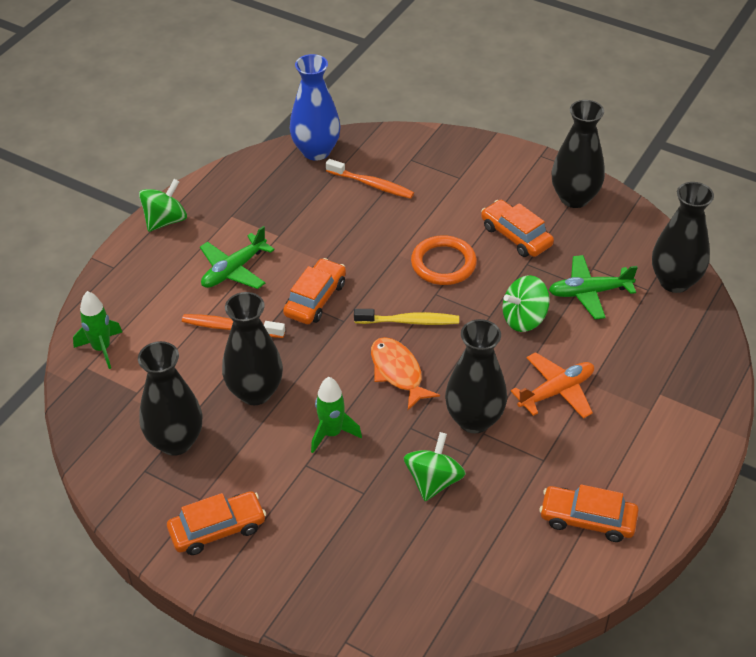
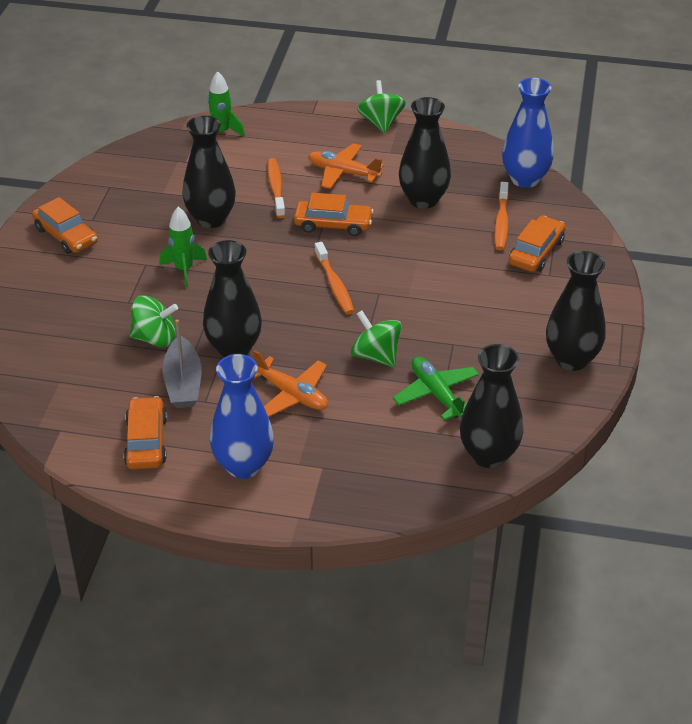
camera: 70 degrees right, 5 degrees down
(165, 221) = (381, 122): green spinning top -> green spinning top turned 120 degrees counterclockwise
(175, 441) = (143, 193): black vase -> black vase (423, 200)
(234, 270) = (343, 173): green plane -> orange plane
(398, 372) = (269, 291): orange fish -> none
(409, 321) = (334, 285): yellow toothbrush -> orange toothbrush
(443, 263) = (421, 289): orange ring -> none
(511, 471) = (183, 383): none -> grey boat
(516, 236) = (488, 329): orange car -> orange car (536, 252)
(642, 450) = (243, 465): none -> blue vase

